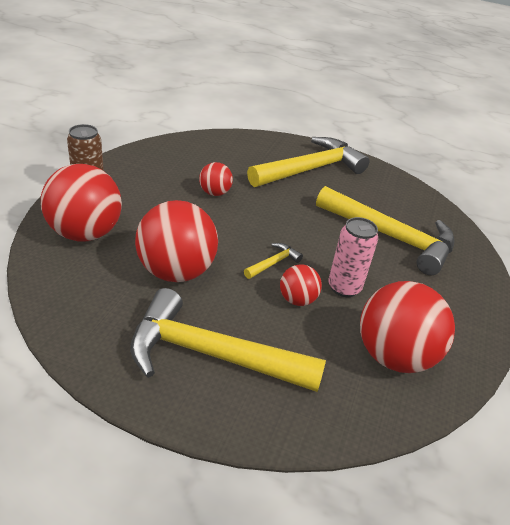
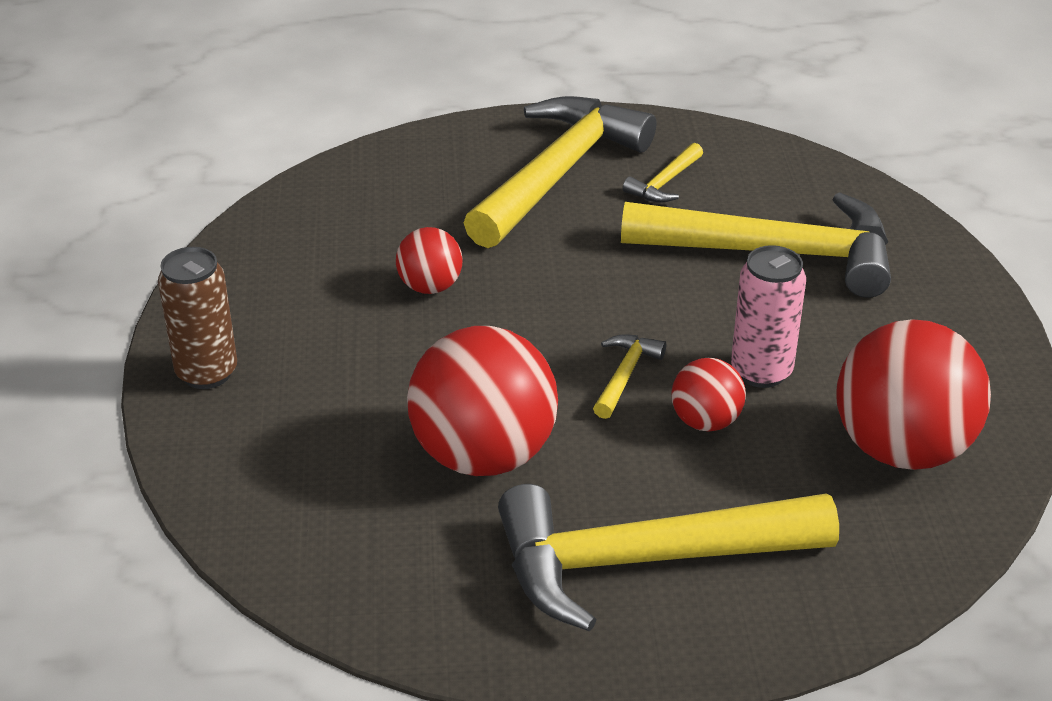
camera: 20 degrees left, 0 degrees up
(85, 233) = (273, 453): red ball -> none
(358, 189) = (664, 183): none -> yellow hammer

